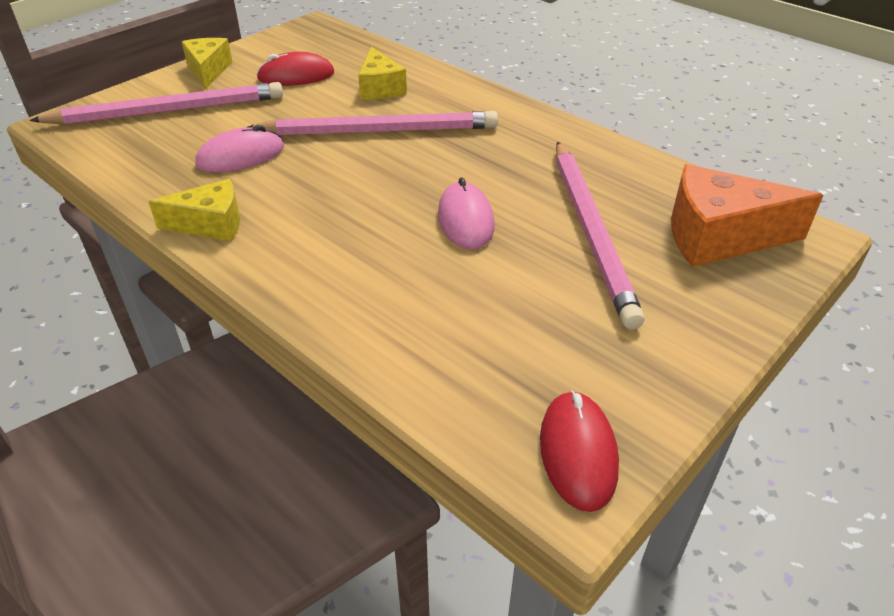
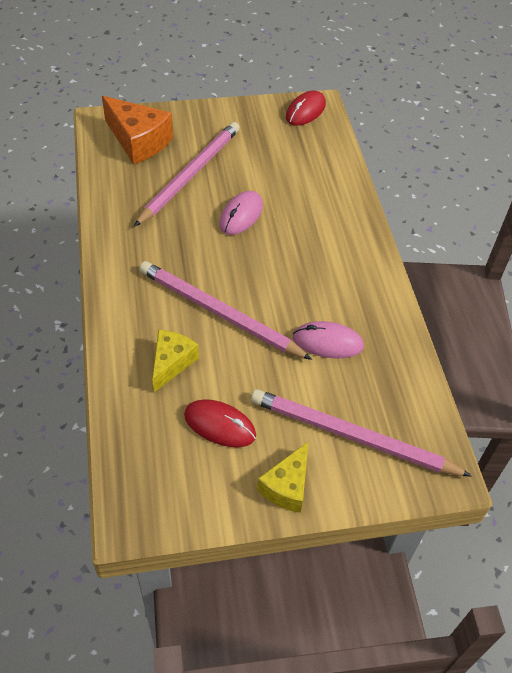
camera: 145 degrees left, 10 degrees up
(211, 224) = (378, 290): yellow cheese -> none

